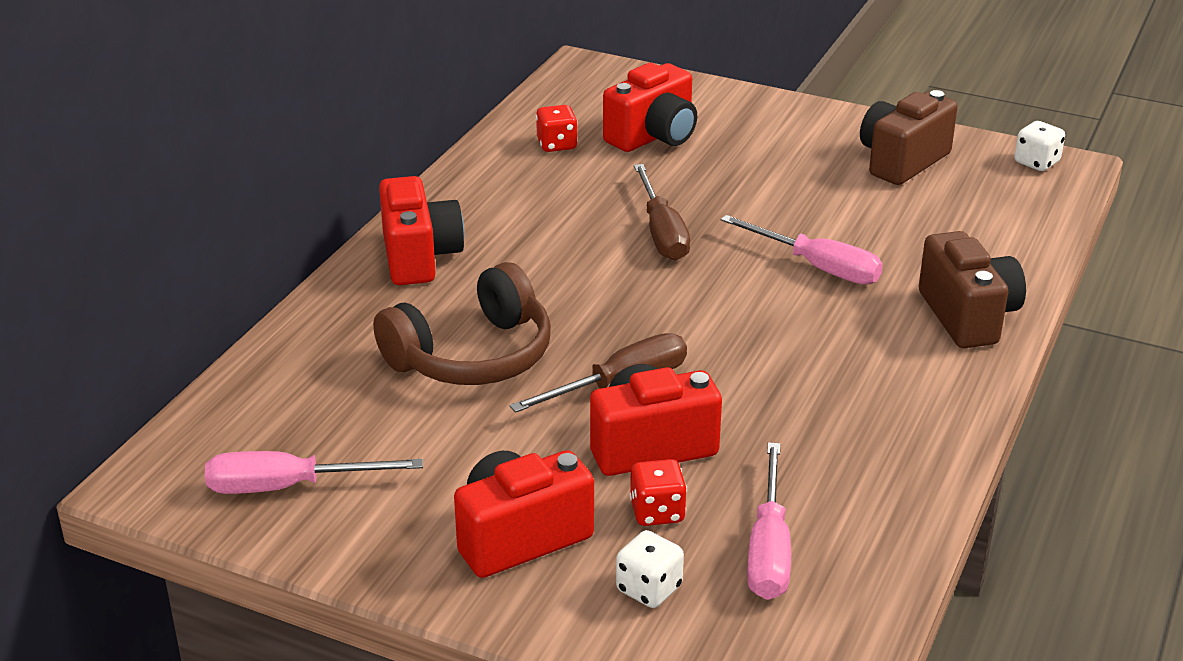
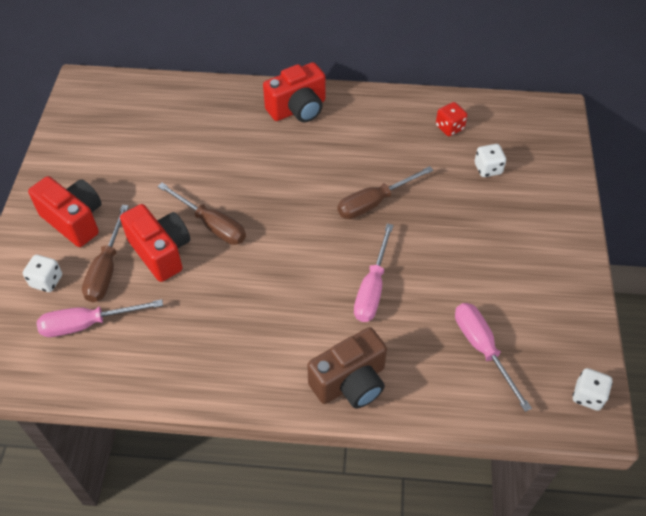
camera: 70 degrees right, 20 degrees up
(288, 487) = (91, 128): pink screwdriver -> pink screwdriver (482, 349)
(472, 356) = (215, 158): brown headphones -> none
(653, 136) = (488, 169): red camera -> white dice
(657, 512) = (106, 269): red dice -> brown screwdriver
(902, 161) = (537, 309): brown camera -> none

